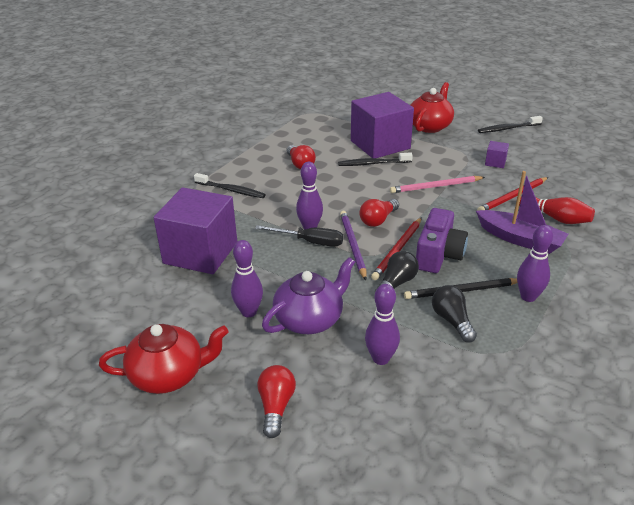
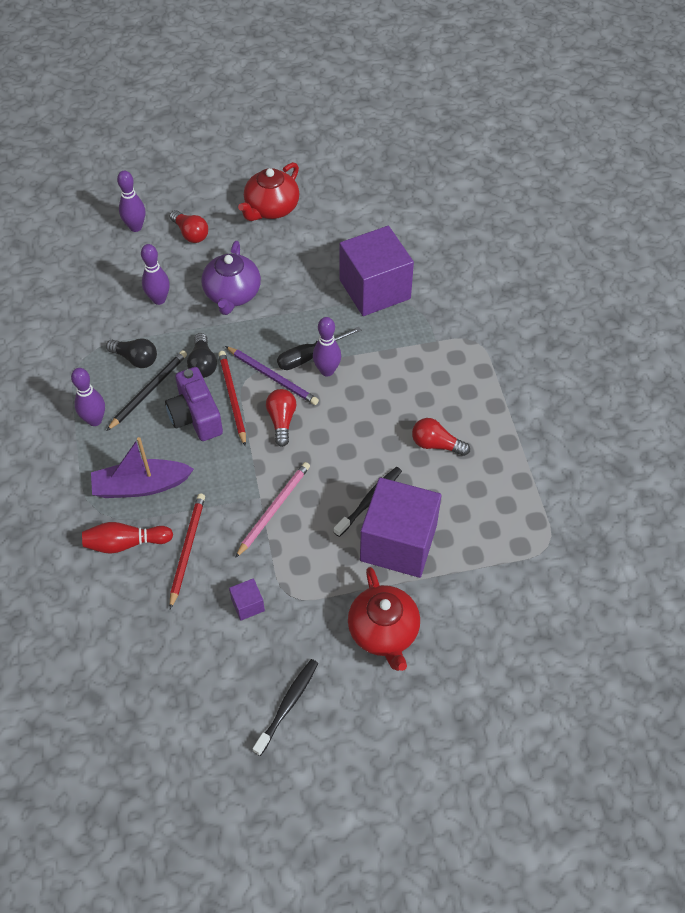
camera: 135 degrees right, 20 degrees up
(231, 190) = (446, 363): black toothbrush -> none
(249, 312) = (278, 272): purple bowling pin -> purple bowling pin (135, 227)

